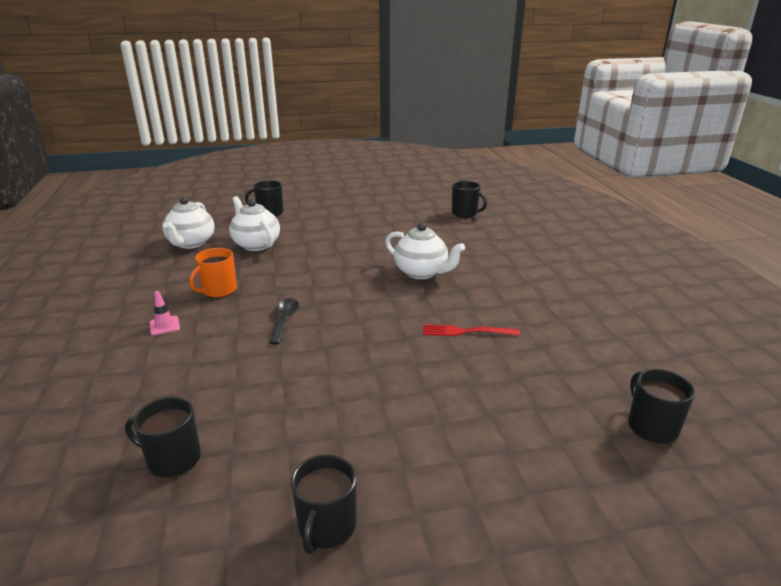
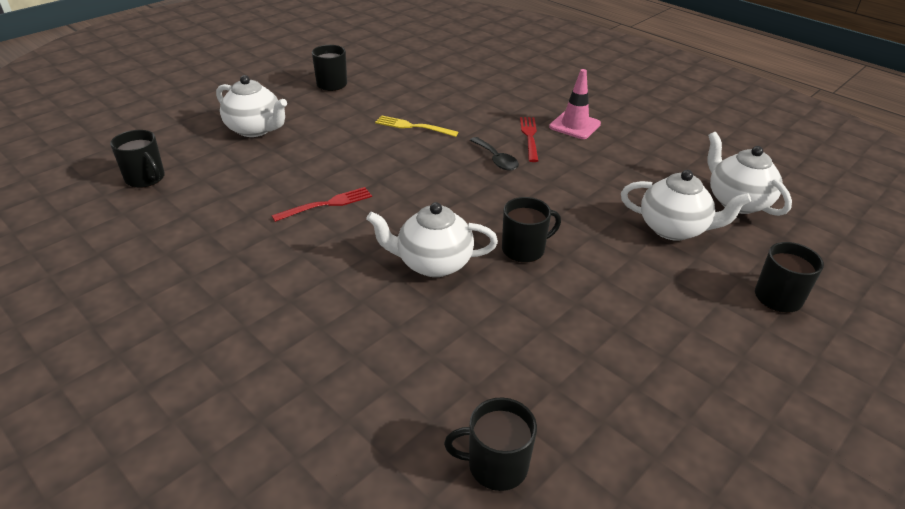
camera: 145 degrees right, 10 degrees up
(164, 325) = (574, 125): pink traffic cone -> pink traffic cone, size x1.69
(173, 459) = (438, 79): black mug -> black mug (524, 249)
(218, 290) = (596, 163): orange mug -> none
(222, 330) = (529, 137): none -> red fork
(308, 385) = (413, 126): none -> yellow fork
(498, 460) = (255, 129): none -> white teapot

